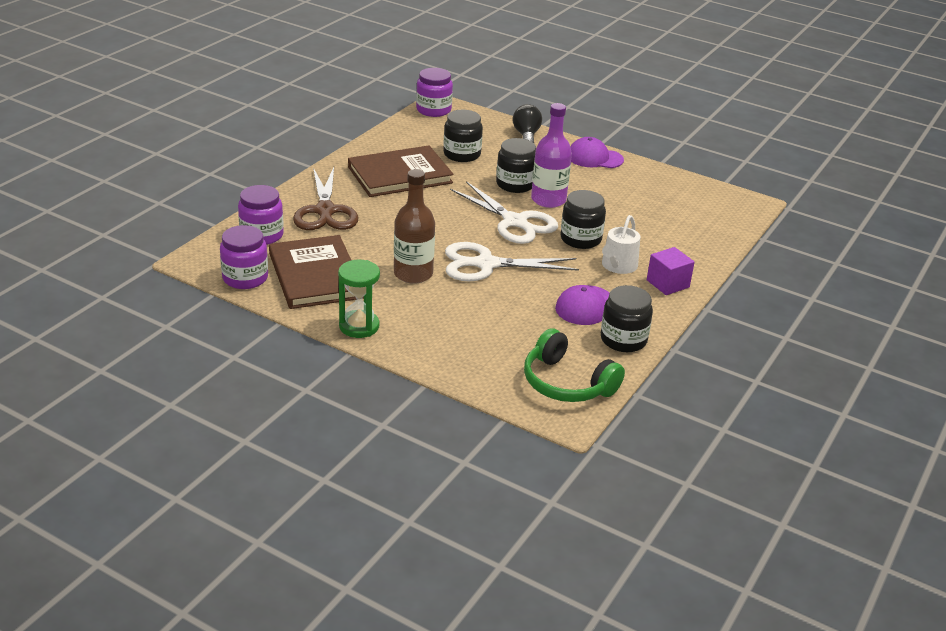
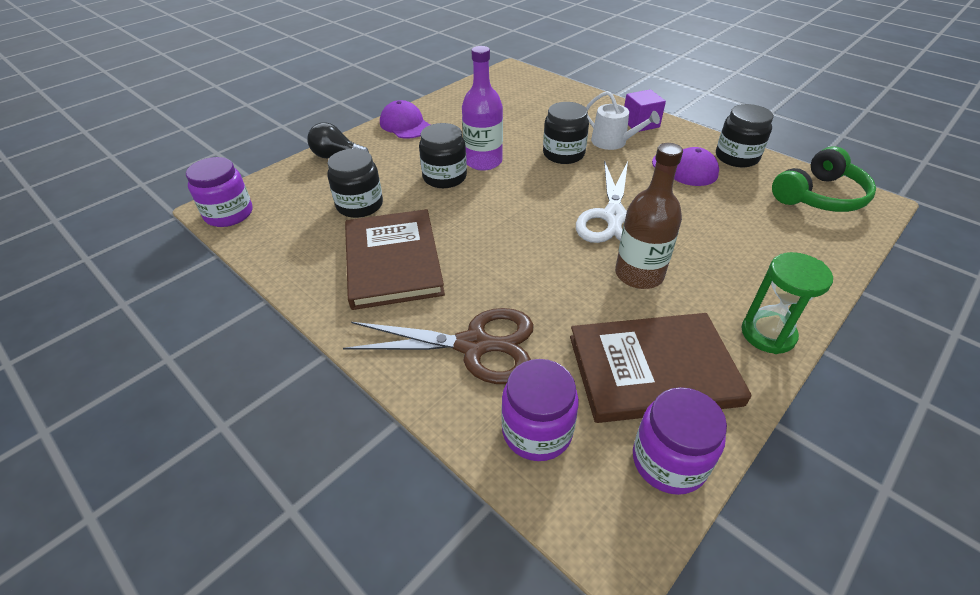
camera: 75 degrees left, 10 degrees up
(515, 222) = (526, 188): white scissors -> none
(594, 158) = (405, 125): purple cap -> purple cap turned 120 degrees clockwise

